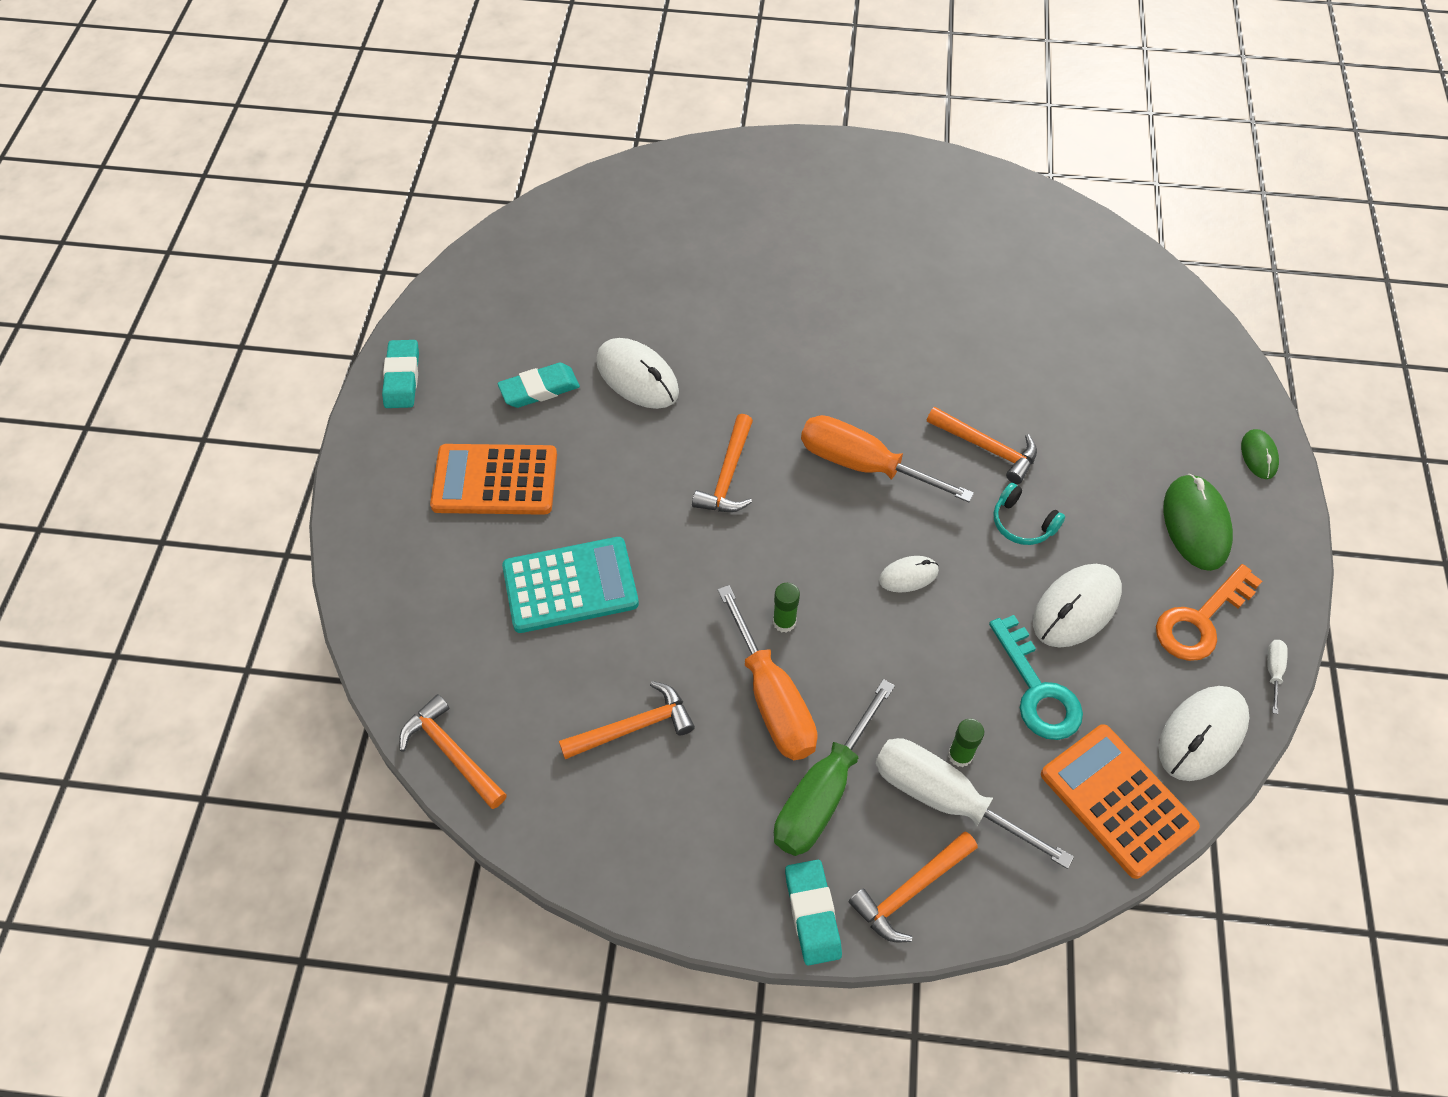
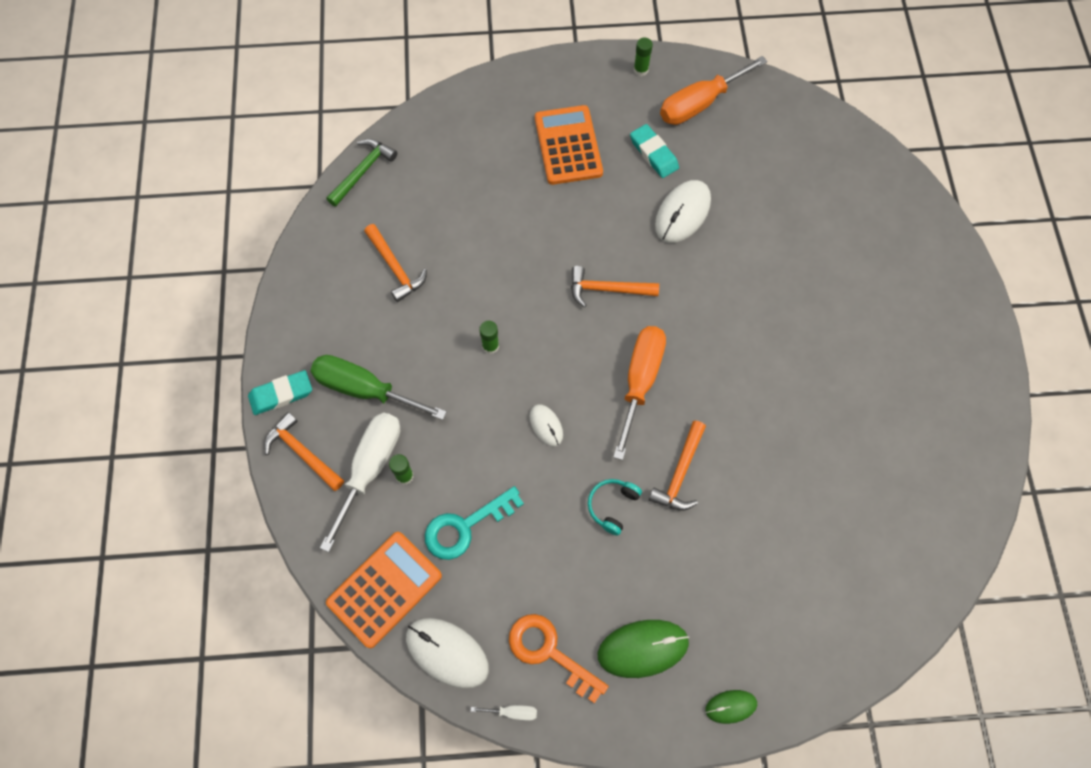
camera: 80 degrees right, 10 degrees up
(402, 378) = (641, 70): turquoise eraser -> green glue stick
(452, 753) = (362, 171): orange hammer -> green hammer
(570, 585) = (494, 209): turquoise calculator -> none
(772, 699) = (428, 347): orange screwdriver -> orange screwdriver (699, 104)
(1076, 608) = (542, 552): white mouse -> none

